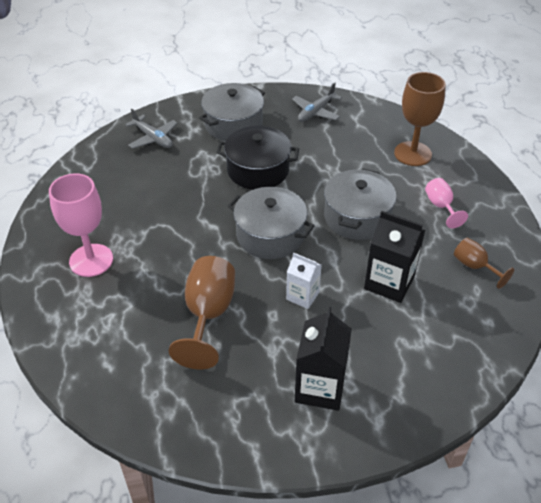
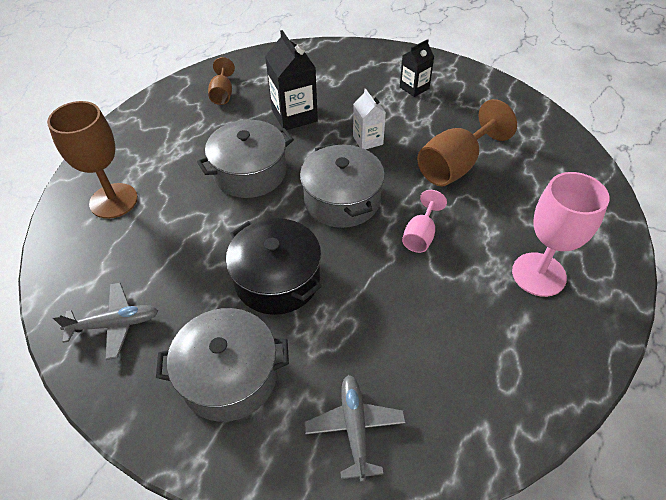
camera: 140 degrees left, 5 degrees up
(320, 387) = (414, 88): black carton -> black carton, size x0.62
(441, 206) = (174, 142): pink goblet -> pink goblet (420, 235)

